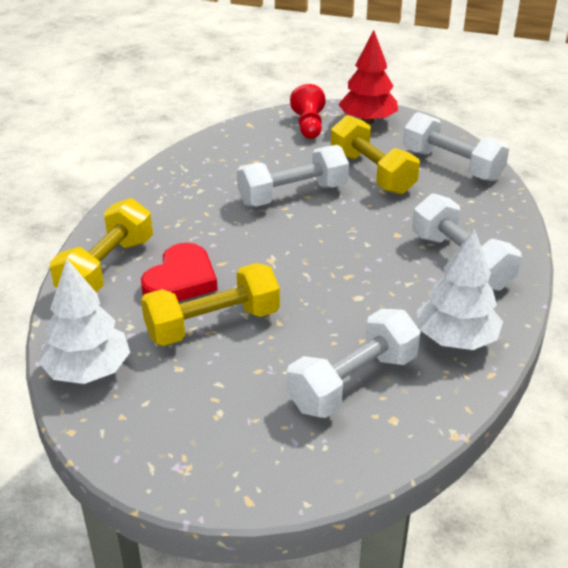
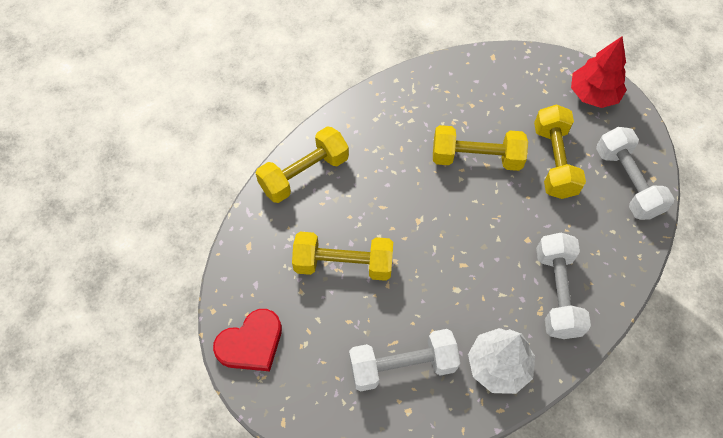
camera: 30 degrees right, 25 degrees up
(88, 371) = (246, 265): white tree -> none
(181, 279) = (346, 210): red heart -> red heart (251, 343)
(293, 195) = (476, 158): white dumbbell -> yellow dumbbell
(308, 125) = (540, 80): red pawn -> none

